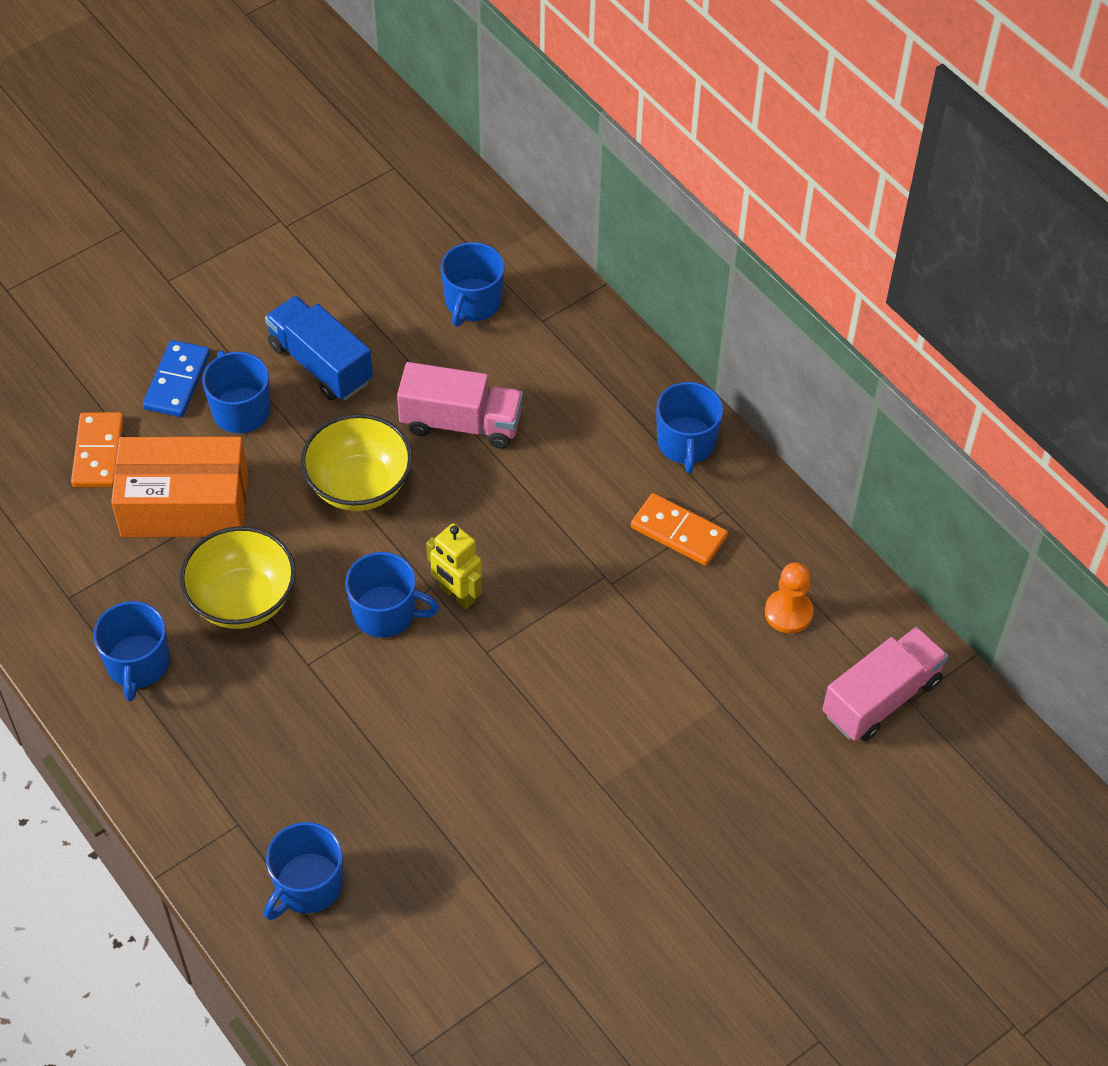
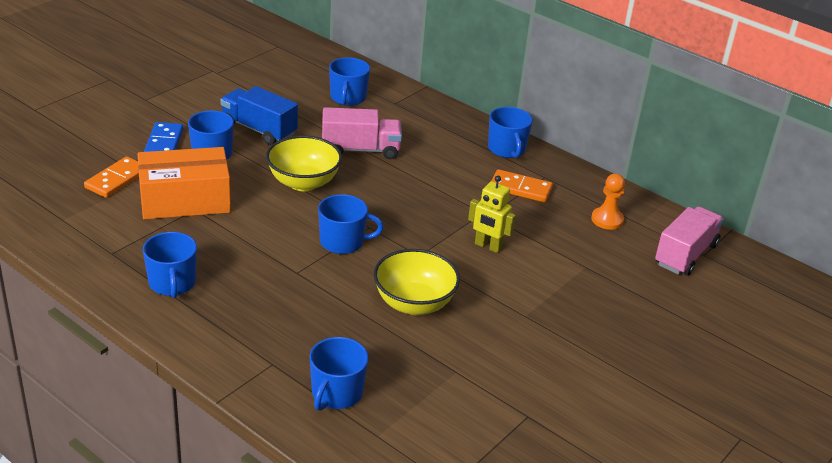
camera: 15 degrees left, 20 degrees down
(98, 452) = (117, 180): orange domino -> orange domino turned 45 degrees clockwise
(242, 600) = (240, 244): yellow bowl -> yellow bowl (414, 304)
(457, 595) = (388, 229): yellow robot -> yellow robot (488, 246)

